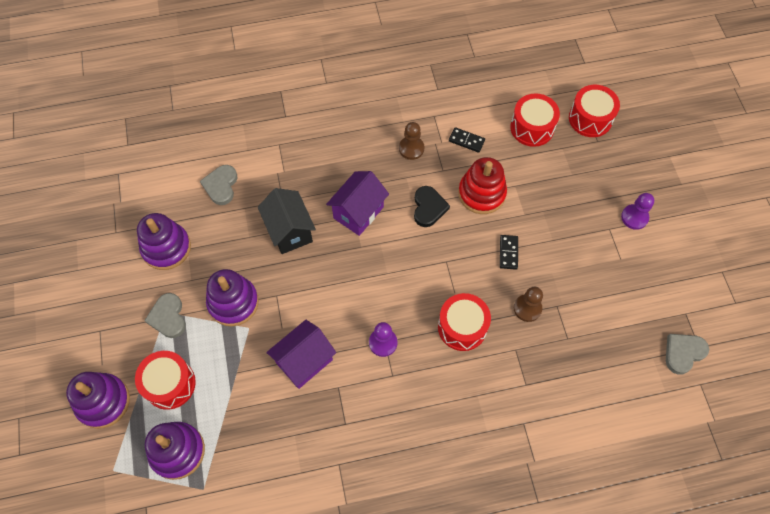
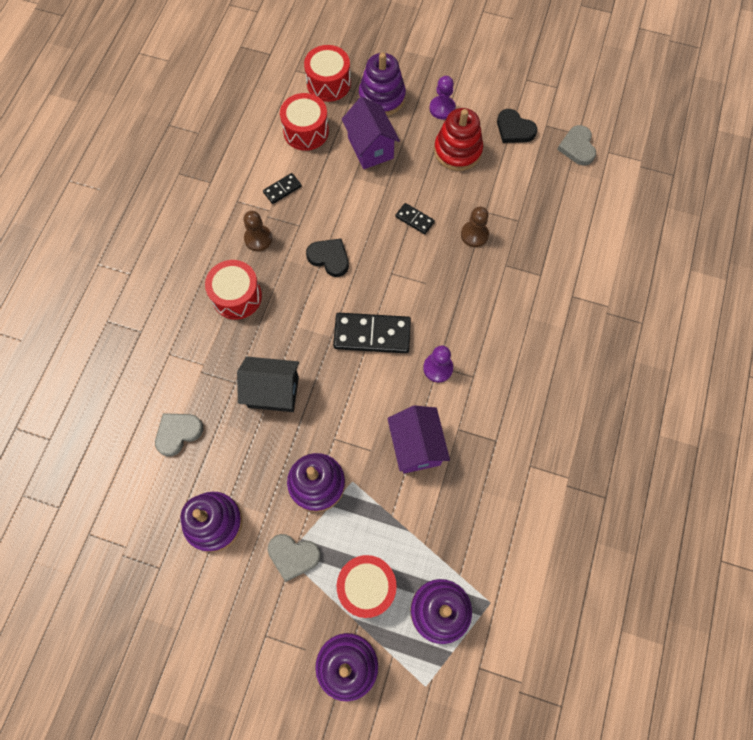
camera: 60 degrees left, 5 degrees up
(221, 186) = (178, 433): grey heart -> grey heart turned 105 degrees clockwise
(358, 212) = (294, 320): purple house -> purple house (370, 148)
(381, 276) = (372, 334): none -> black domino
(462, 327) = (461, 295): red drum -> red drum (237, 296)
(481, 193) = (344, 207): red stacking toy -> red stacking toy (457, 151)
(608, 165) = (382, 97): none -> purple stacking toy
(659, 288) = (514, 129): none -> black heart

